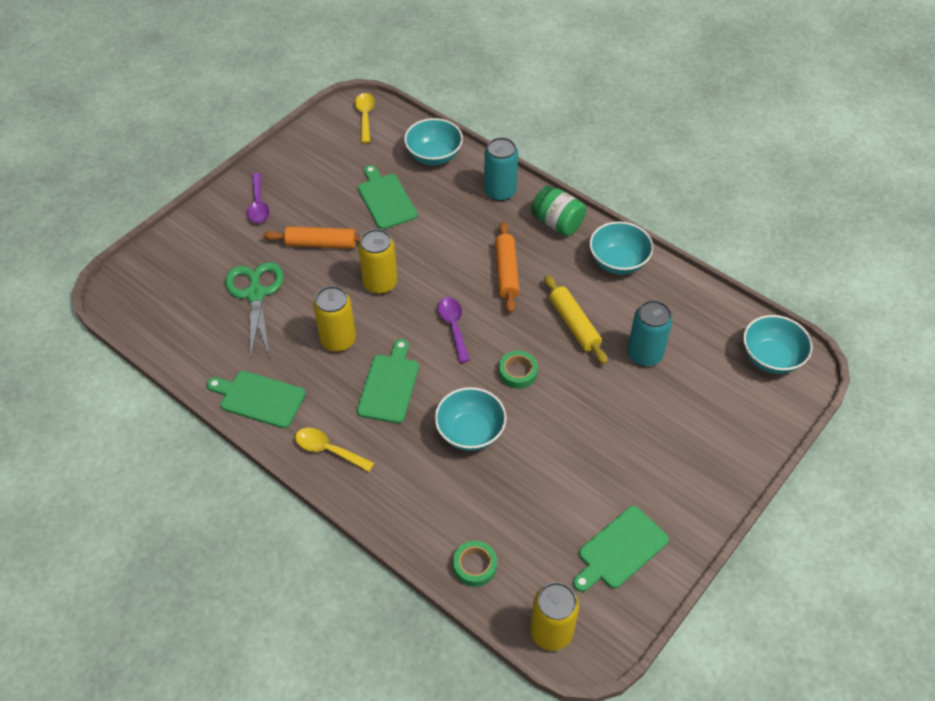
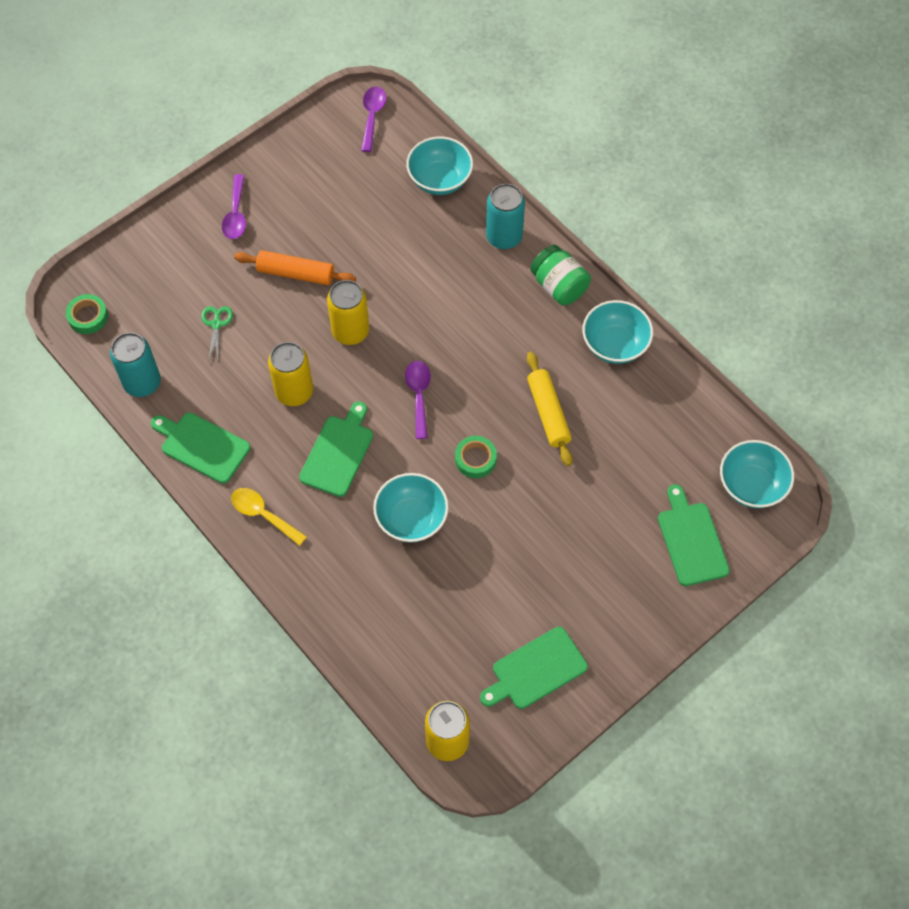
camera: 10 degrees right, 10 degrees up
(256, 294) = (216, 324): green scissors -> green scissors, size x0.50
(365, 116) = (372, 116): yellow spoon -> purple spoon
(386, 199) = (376, 228): green cutting board -> green cutting board (691, 540)
(474, 566) = (386, 662): green tape -> green tape (88, 316)
(506, 272) = (489, 338): orange rolling pin -> none
(644, 354) = (615, 459): turquoise can -> turquoise can (142, 383)

